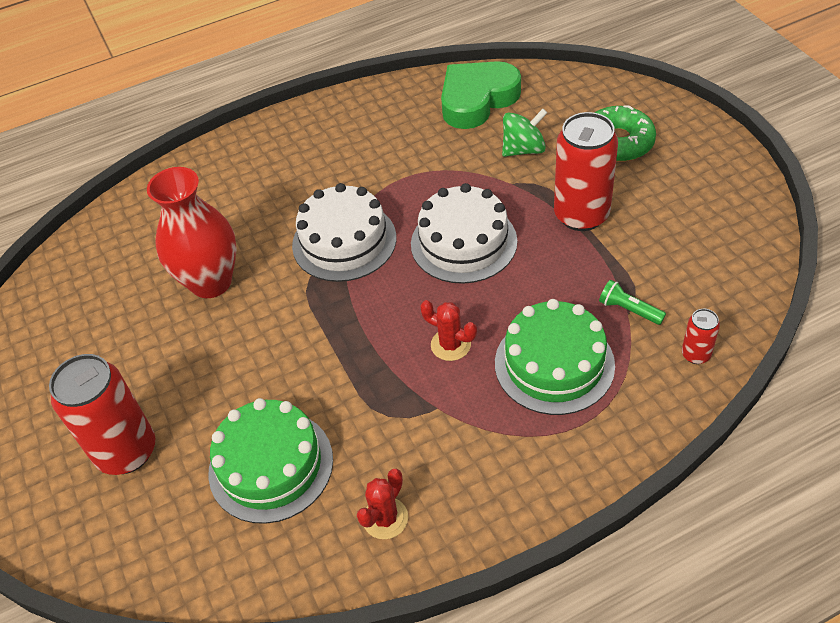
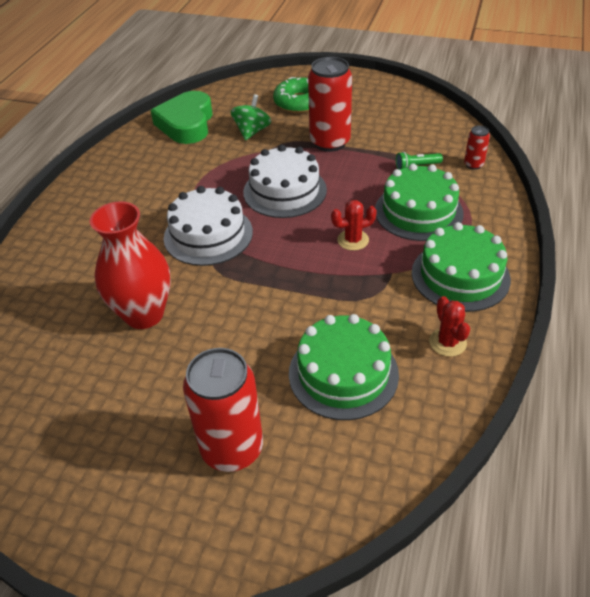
camera: 50 degrees left, 5 degrees down
(492, 466) = (460, 276): none -> green cake

